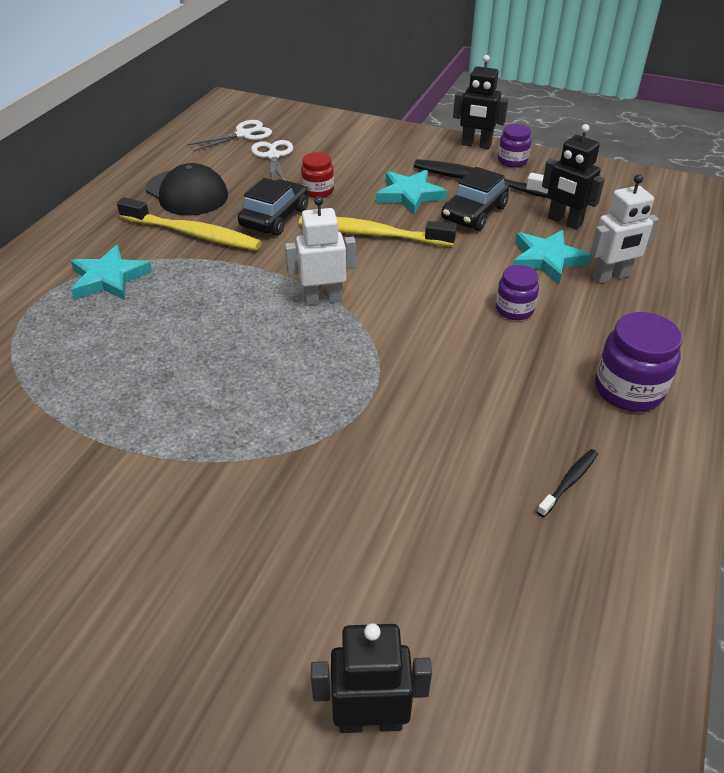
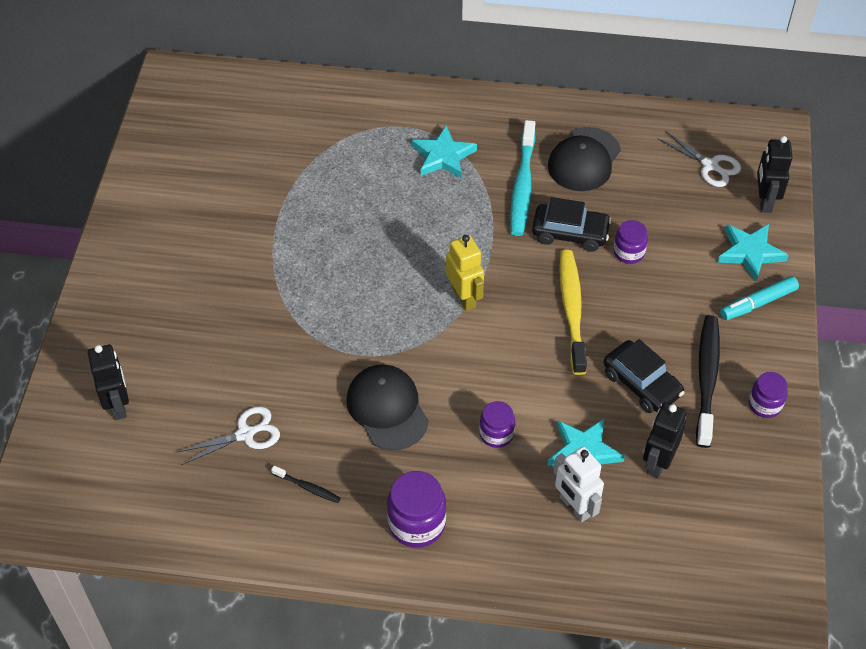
camera: 75 degrees right, 10 degrees up
(193, 234) = (522, 186): yellow toothbrush -> turquoise toothbrush
(273, 156) = (678, 201): white scissors -> white scissors (245, 434)
(318, 191) = (629, 252): red jar -> purple jar
(323, 299) = (464, 297): white robot -> yellow robot
(406, 143) = (758, 303): none -> turquoise marker
(409, 195) = (653, 325): turquoise star -> turquoise star (750, 253)
(461, 386) = (387, 409): none -> black cap
(474, 213) = (642, 384): black car -> black car turned 150 degrees counterclockwise
(476, 145) = (786, 366): black robot -> black robot (764, 201)

